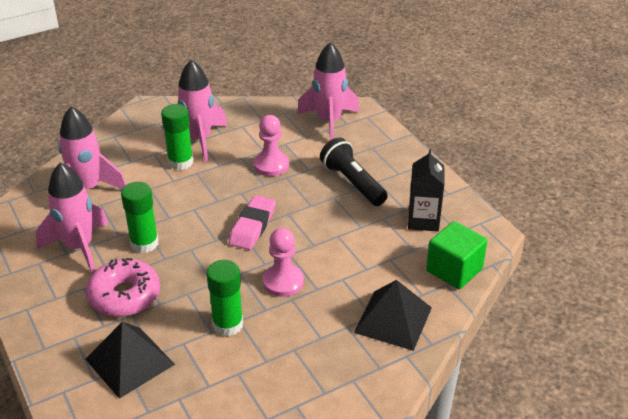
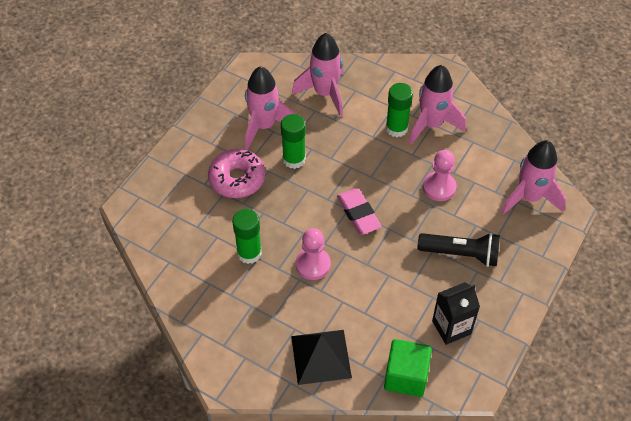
camera: 60 degrees right, 15 degrees up
(129, 361) = (182, 217): black pyramid -> none
(252, 226) = (358, 214): pink eraser -> pink eraser turned 75 degrees clockwise
(353, 183) = (461, 254): black flashlight -> black flashlight turned 75 degrees clockwise

